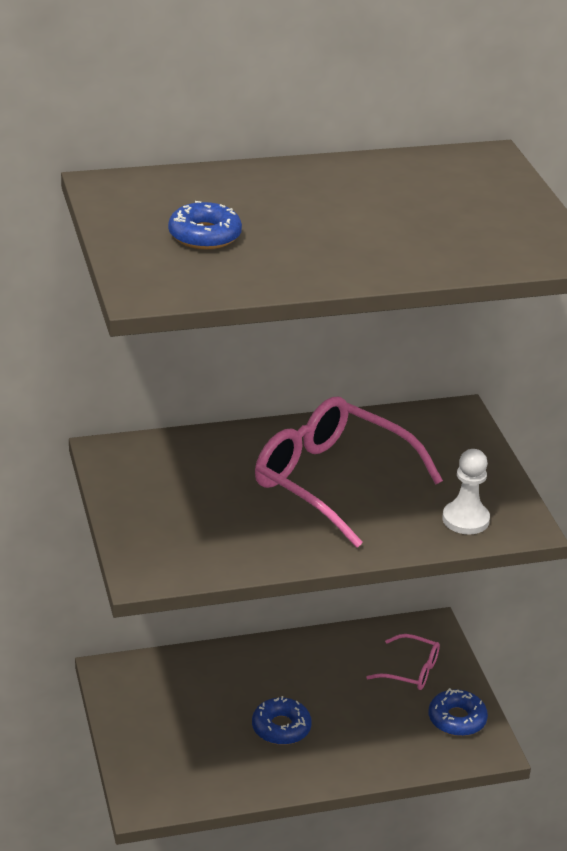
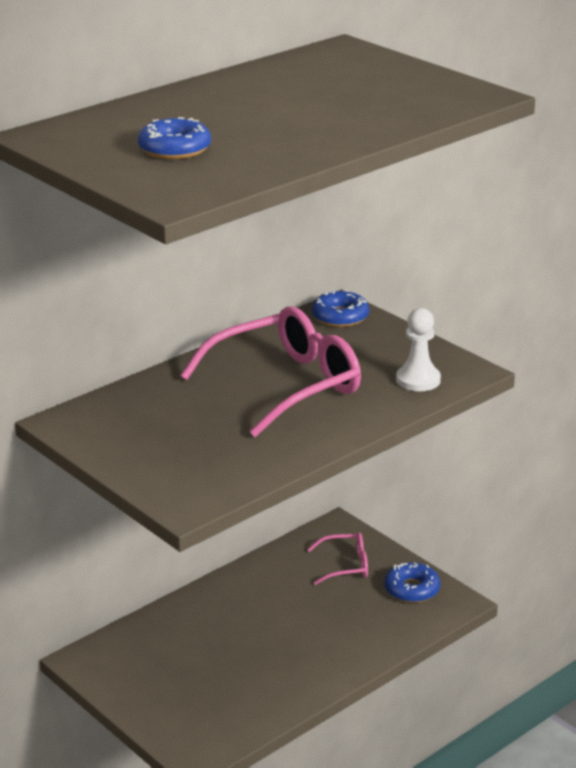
camera: 25 degrees left, 5 degrees down
(281, 728) = (271, 649): blue donut -> blue donut (340, 317)
(333, 482) = (284, 386): pink glasses -> pink glasses turned 135 degrees clockwise

